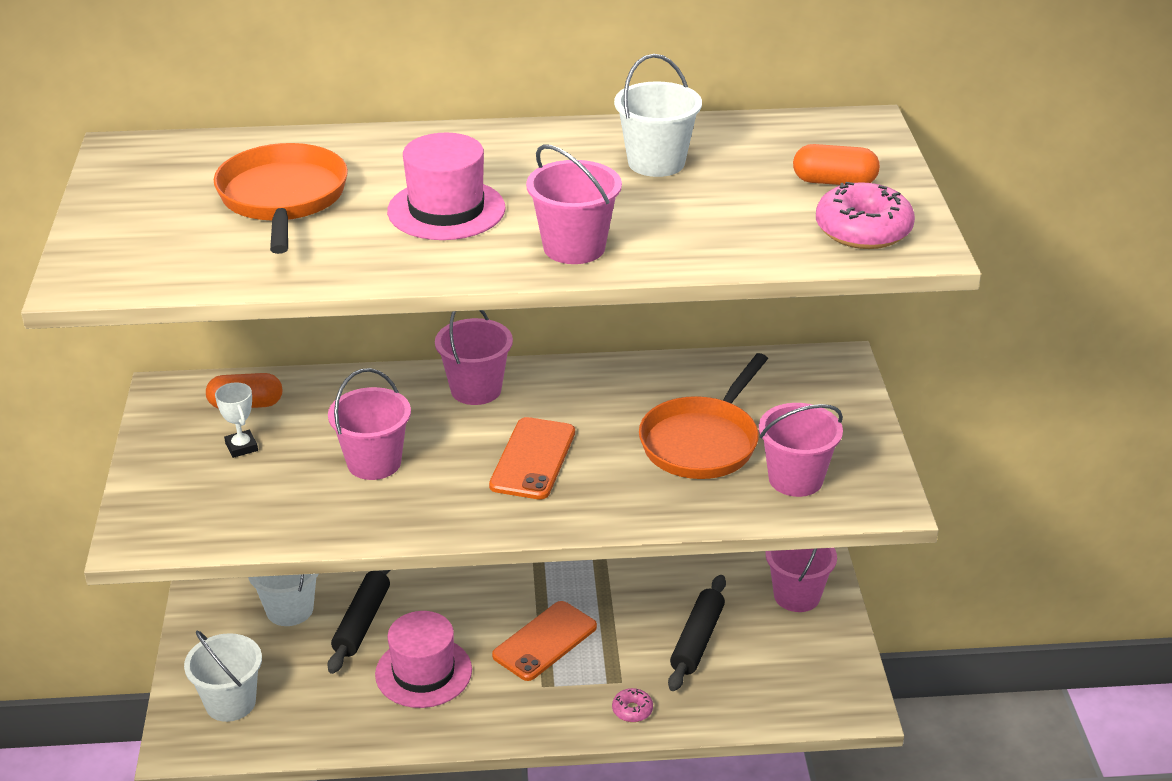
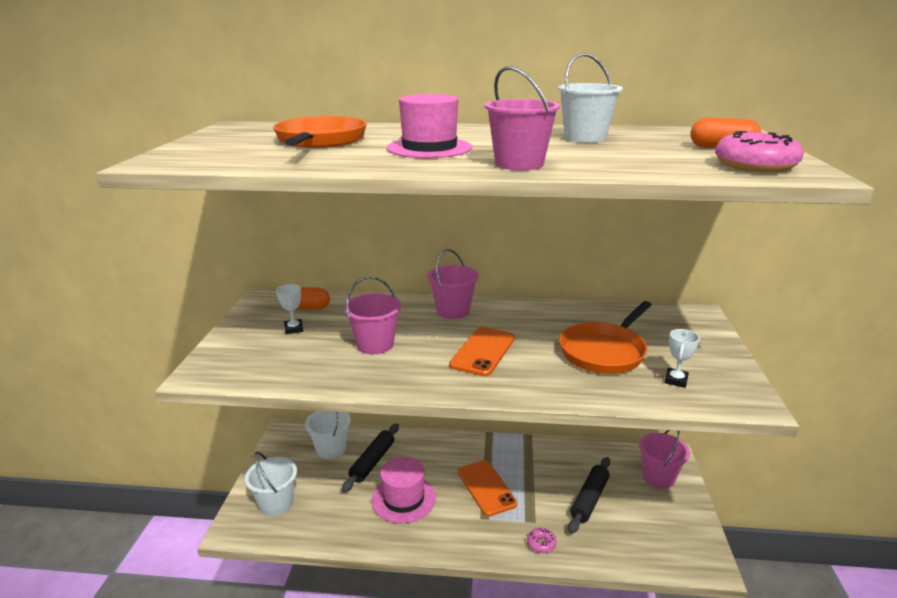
camera: 10 degrees right, 10 degrees down
(545, 641) = (486, 487): orange phone -> orange phone turned 75 degrees counterclockwise
(795, 479) = (676, 380): pink bucket -> white trophy

